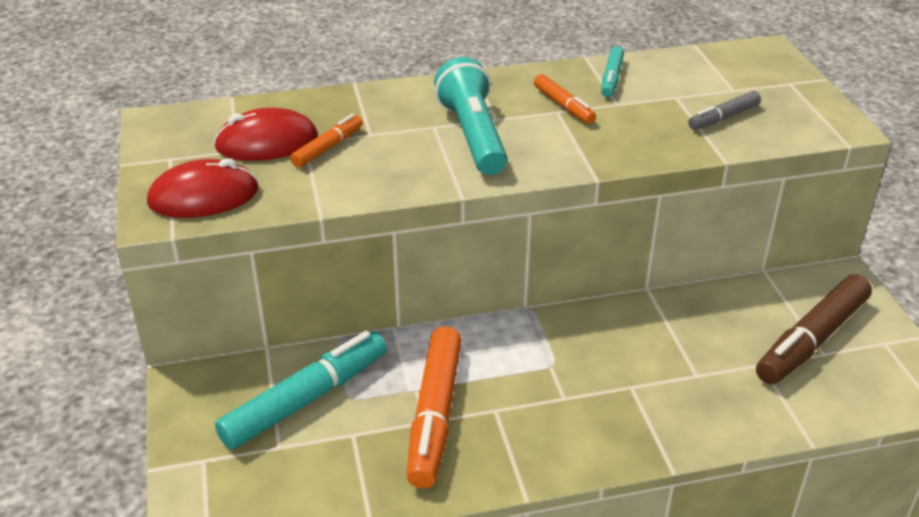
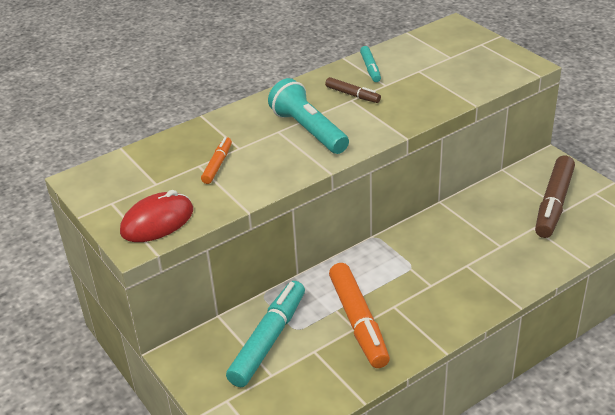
camera: 20 degrees left, 0 degrees up
(267, 142) = (172, 173): red mouse -> none
(563, 105) = (352, 95): orange marker -> brown marker
(723, 117) = (456, 77): grey marker -> none

